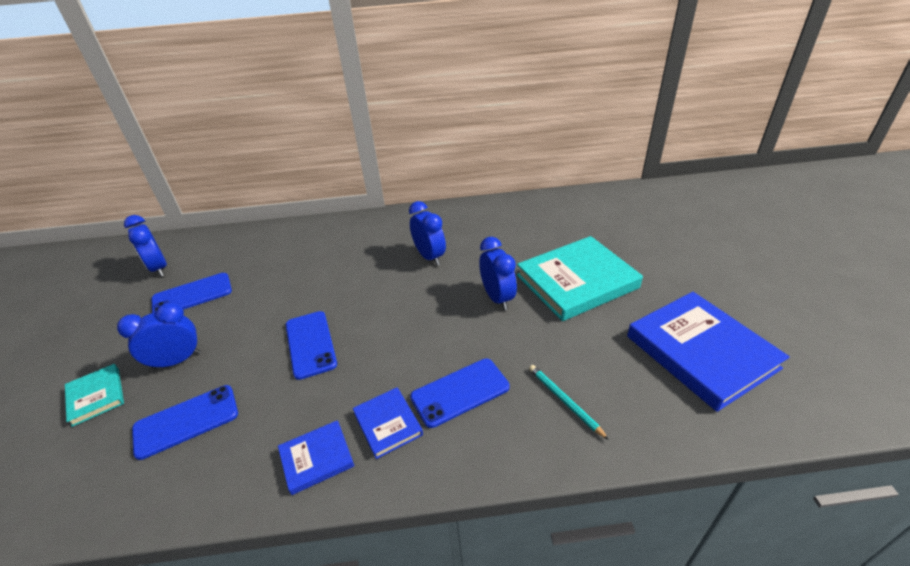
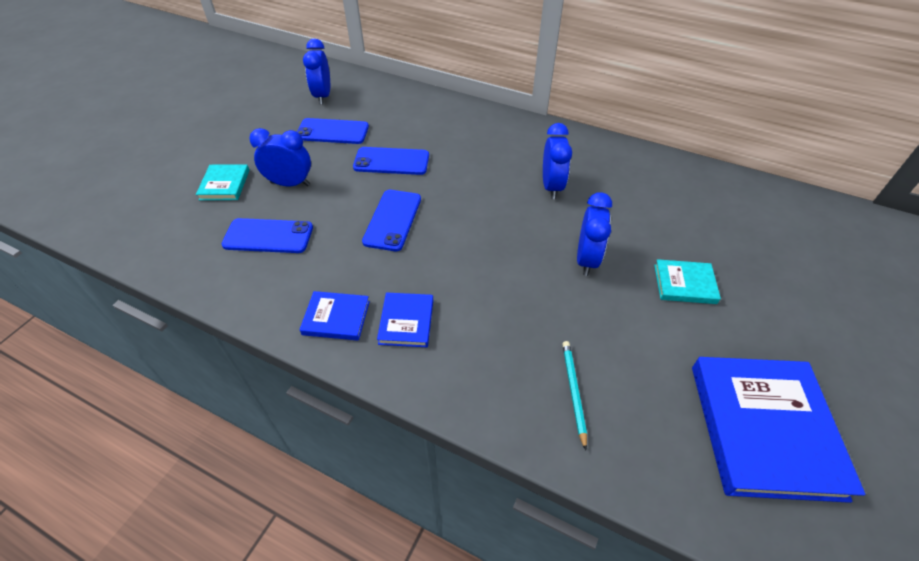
camera: 30 degrees right, 10 degrees up
(460, 392) = (484, 329): blue phone -> blue phone (391, 161)
(577, 281) = (684, 284): turquoise book -> turquoise book, size x0.49

